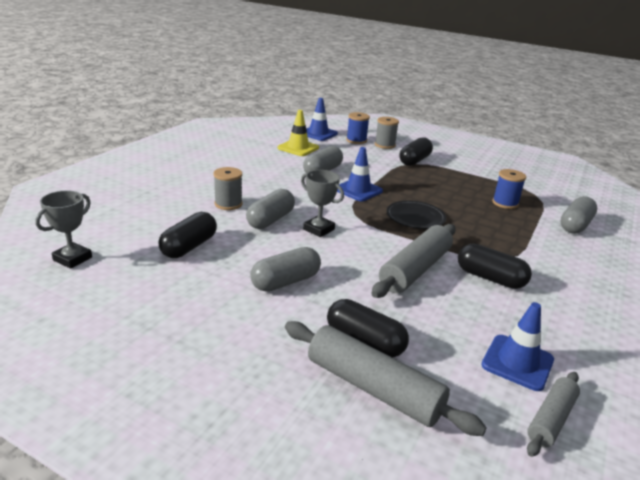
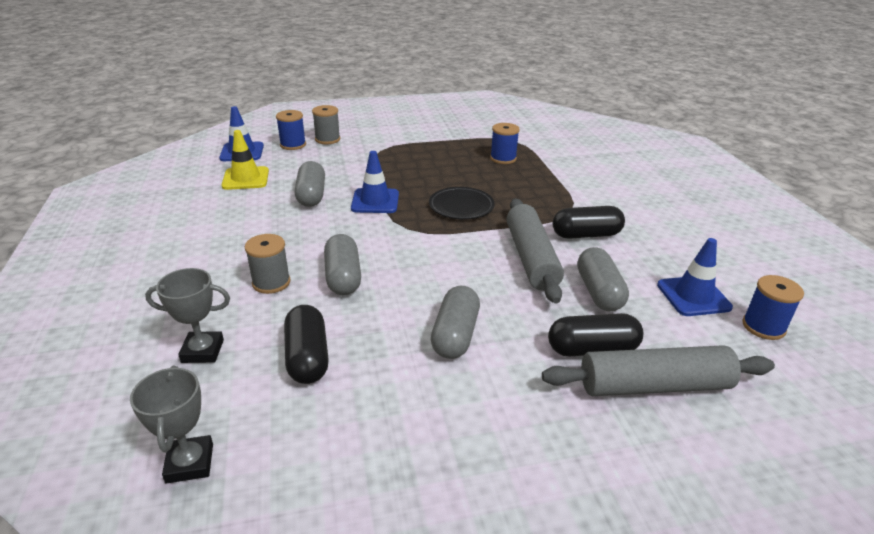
camera: 40 degrees left, 5 degrees up
(319, 229) = (402, 262): grey trophy -> grey trophy (202, 351)
(414, 161) = (378, 146): black capsule -> none
(551, 419) = (763, 327): grey rolling pin -> blue spool
(575, 225) = (571, 157): grey capsule -> grey capsule (599, 292)

